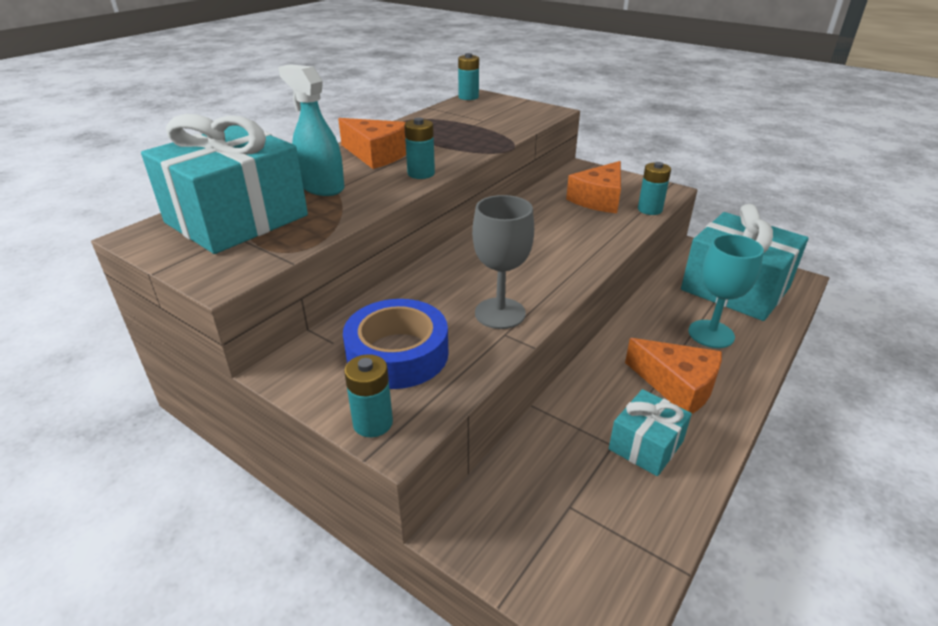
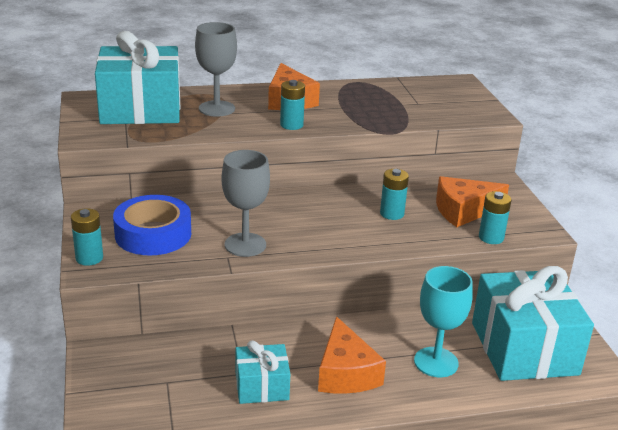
camera: 40 degrees right, 5 degrees down
(321, 187) = (217, 108): turquoise spray bottle -> grey goblet
(468, 97) = (447, 79): turquoise battery -> turquoise battery (392, 214)

